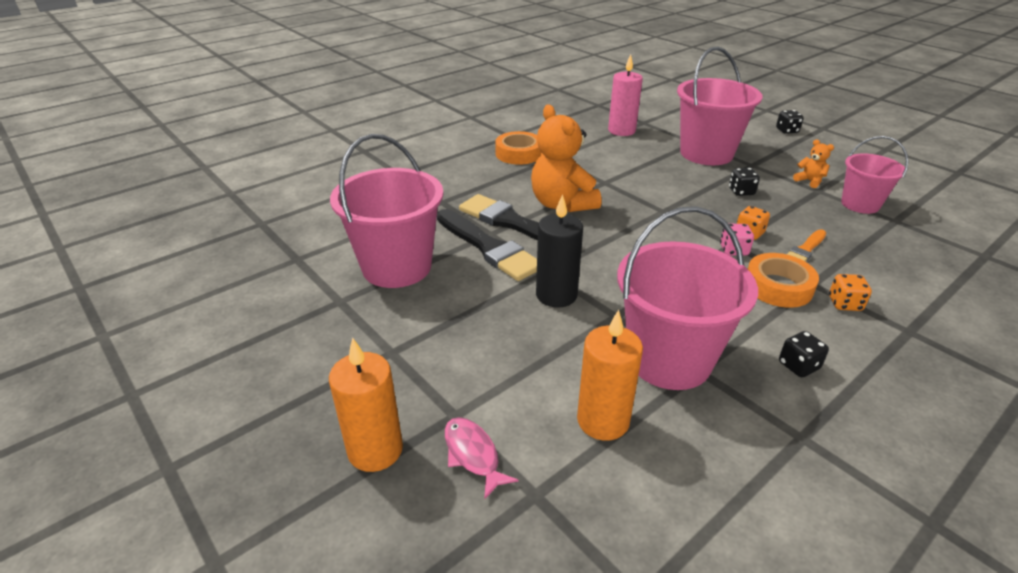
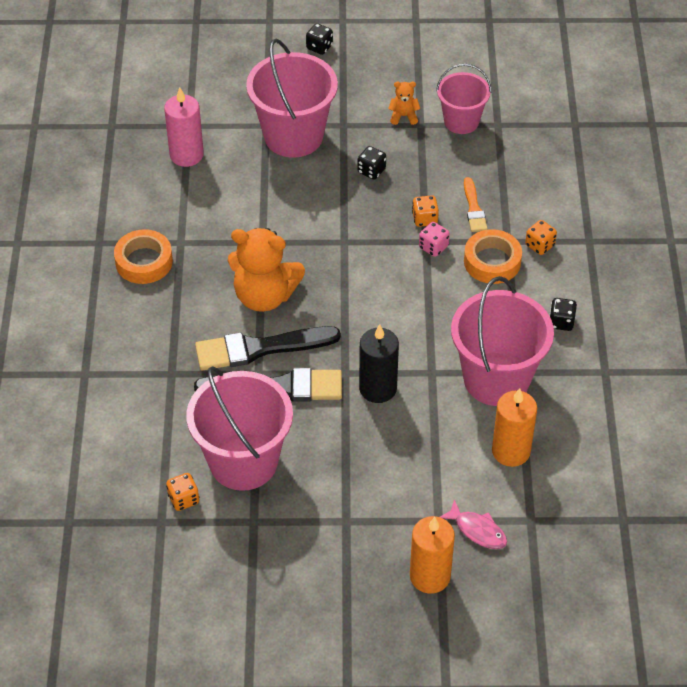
camera: 50 degrees left, 15 degrees up
(329, 258) = (183, 499): none -> orange dice
(473, 454) = (477, 530): pink fish -> pink fish turned 150 degrees counterclockwise

